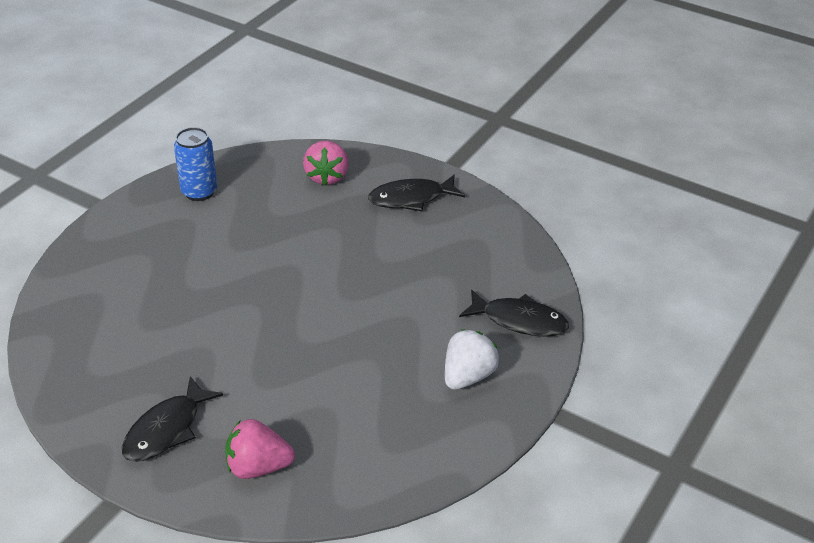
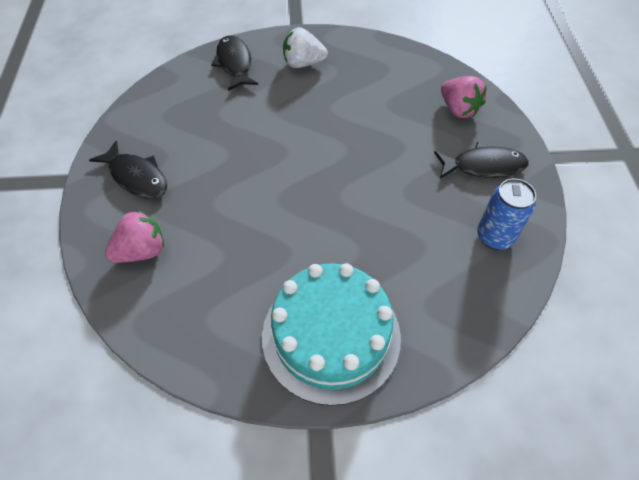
camera: 125 degrees left, 15 degrees up
(143, 235) = (331, 335): none -> turquoise cake
(199, 192) = (235, 339): blue can -> blue can (494, 237)

